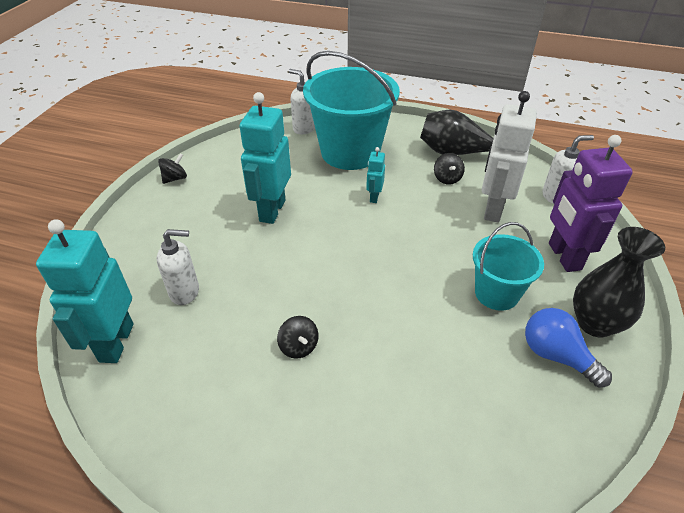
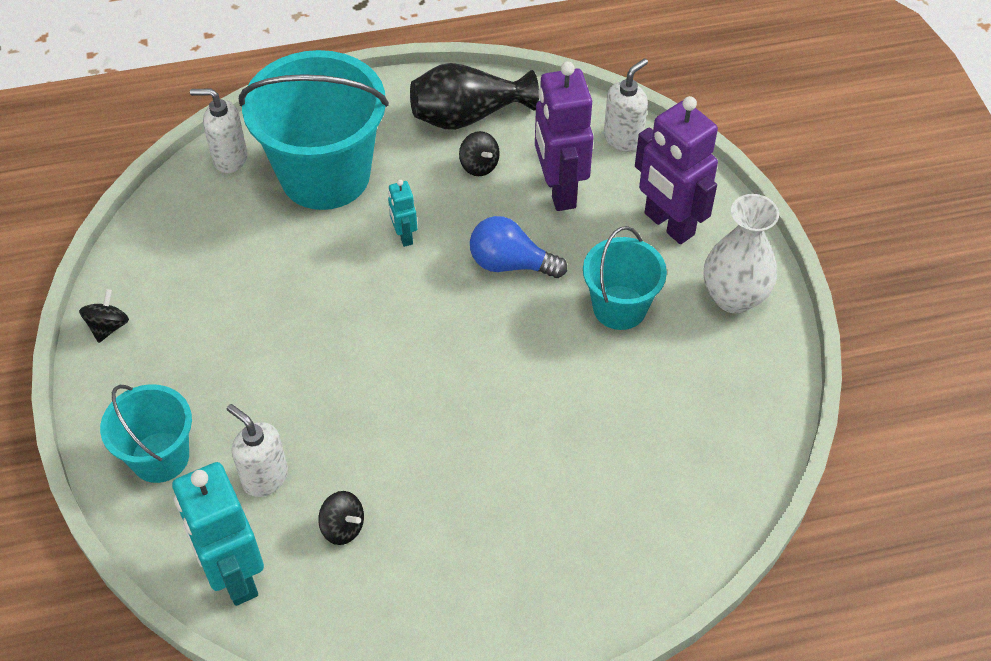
camera: 30 degrees left, 10 degrees up
(139, 253) = (160, 457): none -> turquoise bucket
(185, 292) = (264, 477): white soap dispenser -> white soap dispenser turned 105 degrees counterclockwise
(272, 210) = (285, 316): turquoise robot -> none
(298, 346) = (446, 475): black spinning top -> black spinning top (343, 527)
(492, 209) = (559, 190): white robot -> purple robot
(556, 356) = (712, 354): blue light bulb -> blue light bulb (510, 264)
(595, 323) = (734, 297): black vase -> white vase

